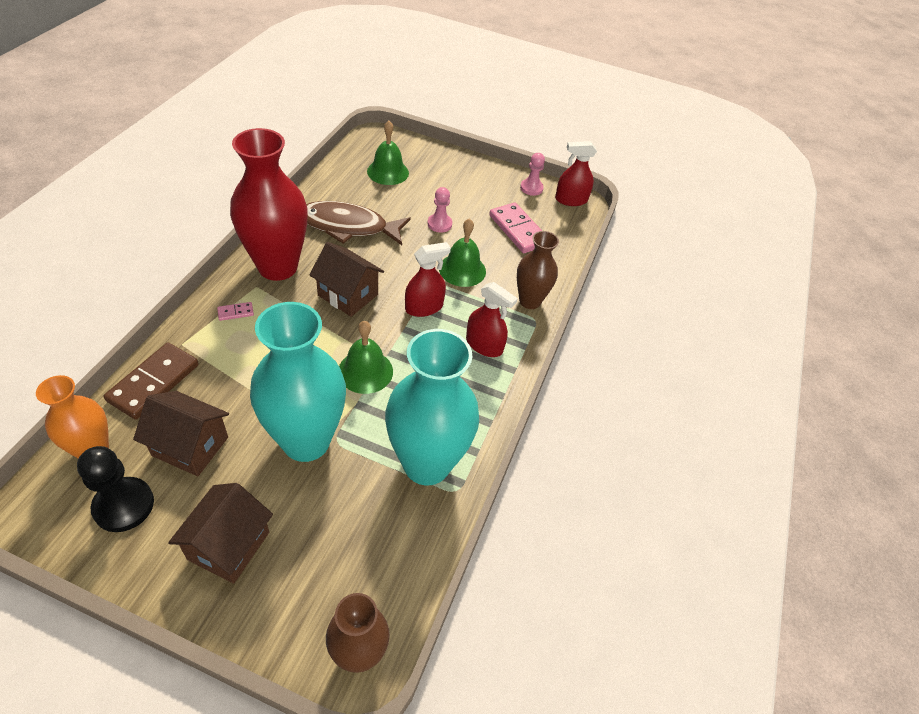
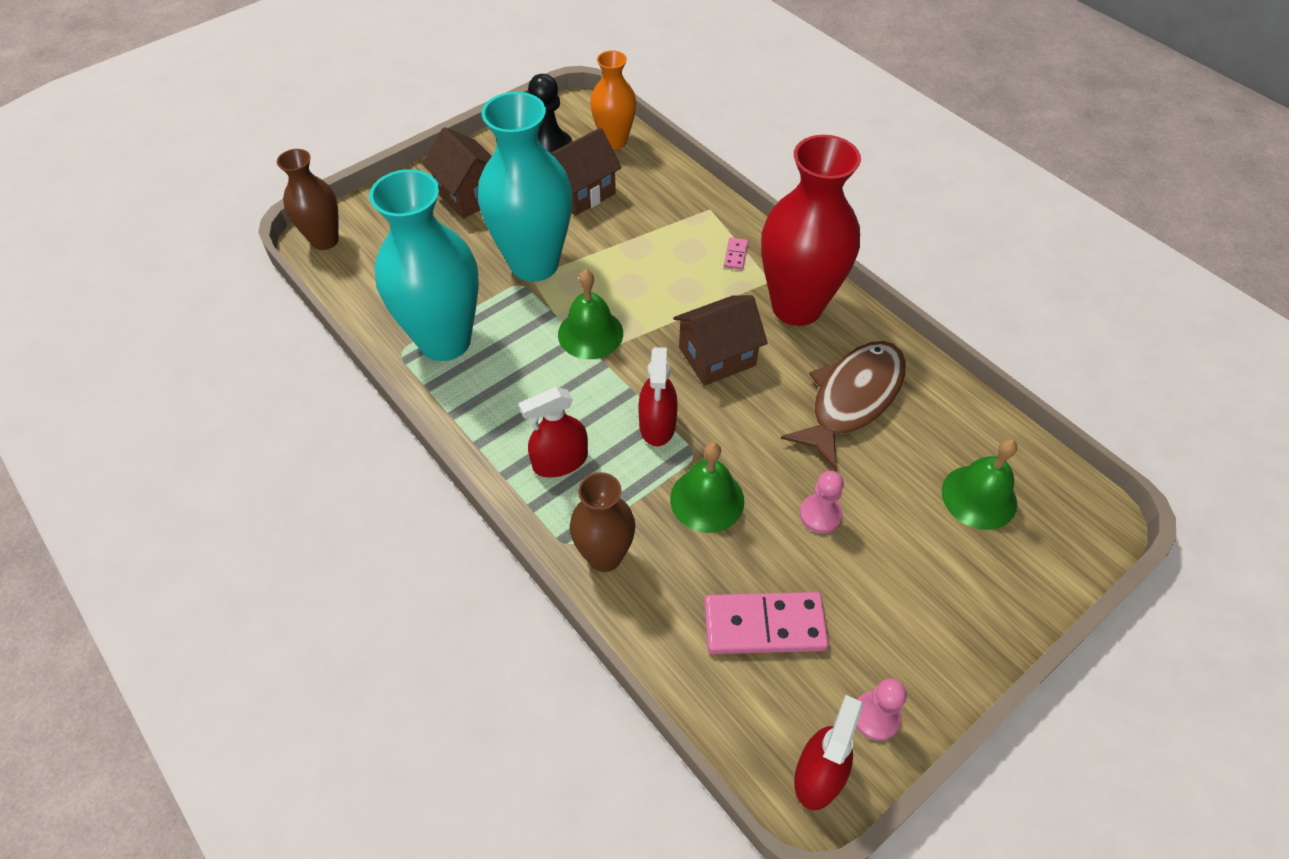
camera: 125 degrees right, 5 degrees up
(153, 382) = (669, 183): brown domino -> none

